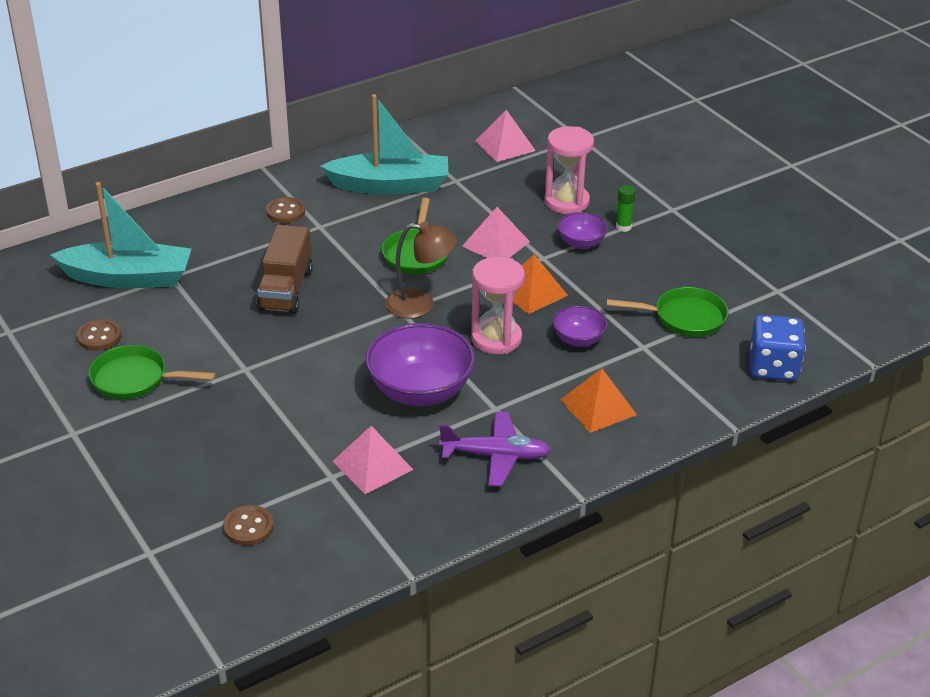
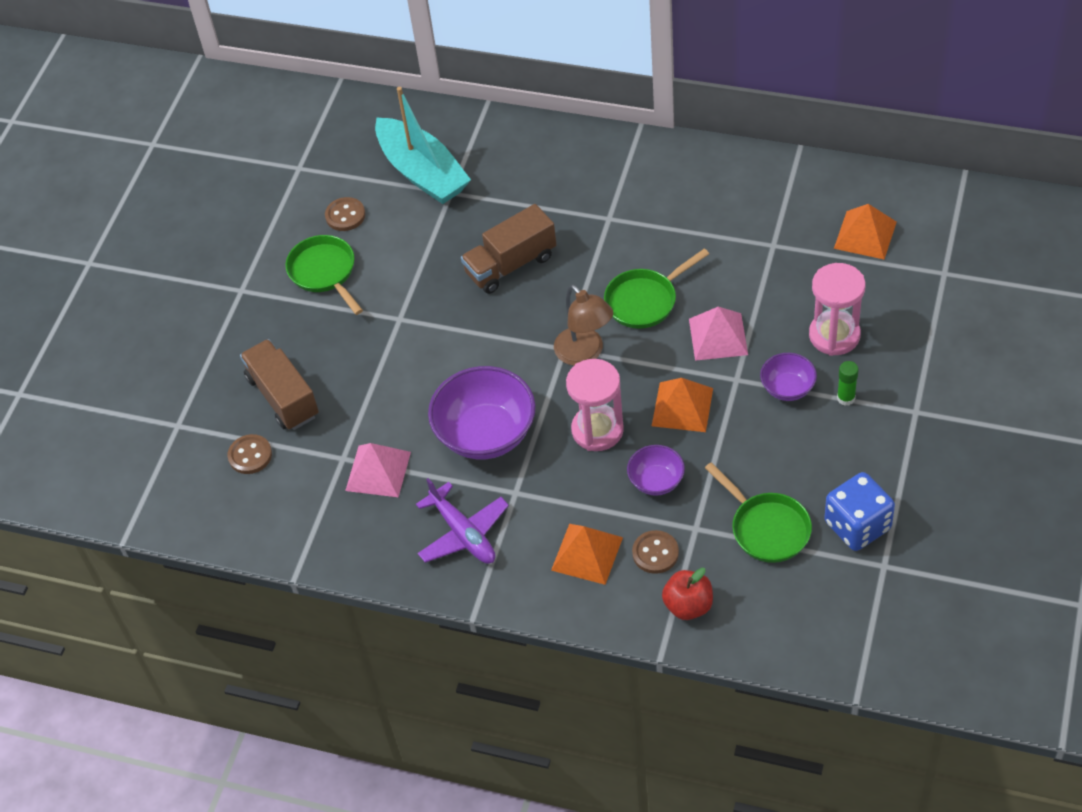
camera: 55 degrees right, 15 degrees up
(219, 473) = (283, 397): none -> brown truck
(285, 212) = (602, 184): brown button -> brown button (655, 553)
(390, 185) = (714, 213): turquoise boat -> none
(505, 145) = (865, 235): pink pyramid -> orange pyramid
(705, 388) = (688, 605): none -> red apple
(773, 367) = (769, 633): blue dice -> blue dice (857, 525)

